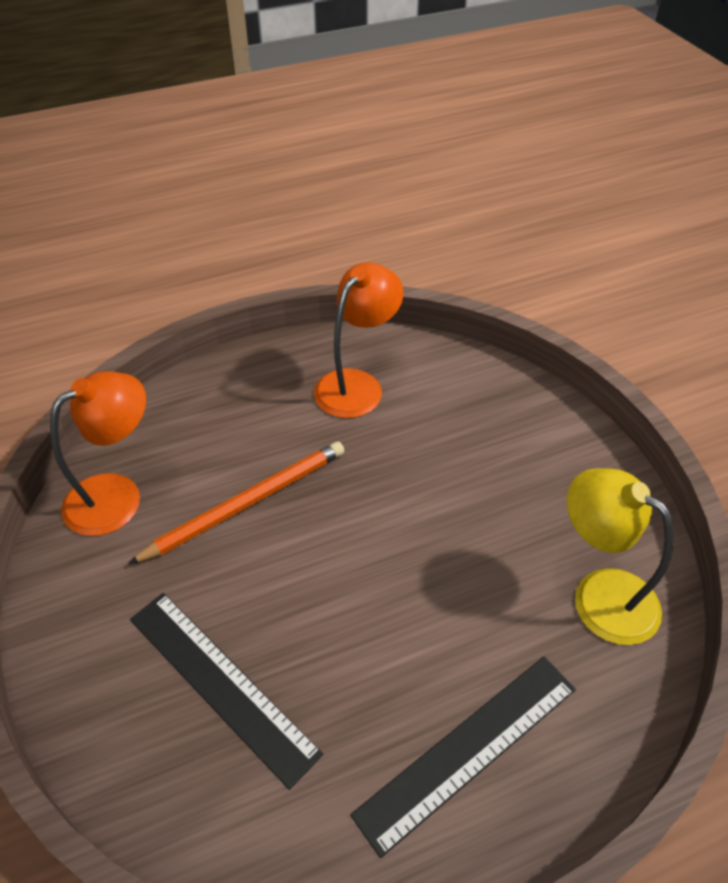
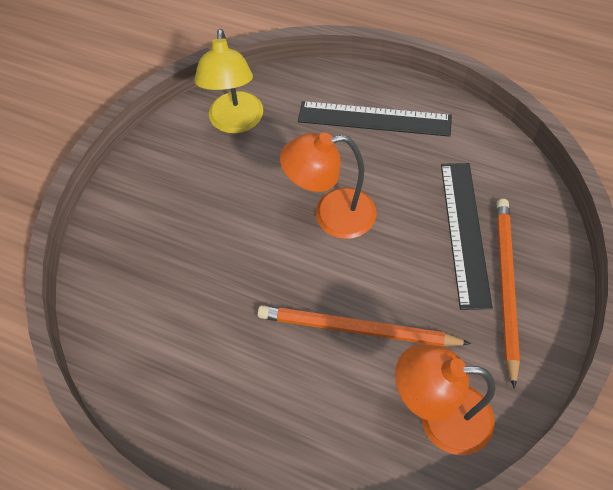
camera: 130 degrees left, 10 degrees up
(131, 657) = (505, 285): none -> orange pencil
(357, 384) = (184, 361): orange lamp -> orange lamp (331, 215)

